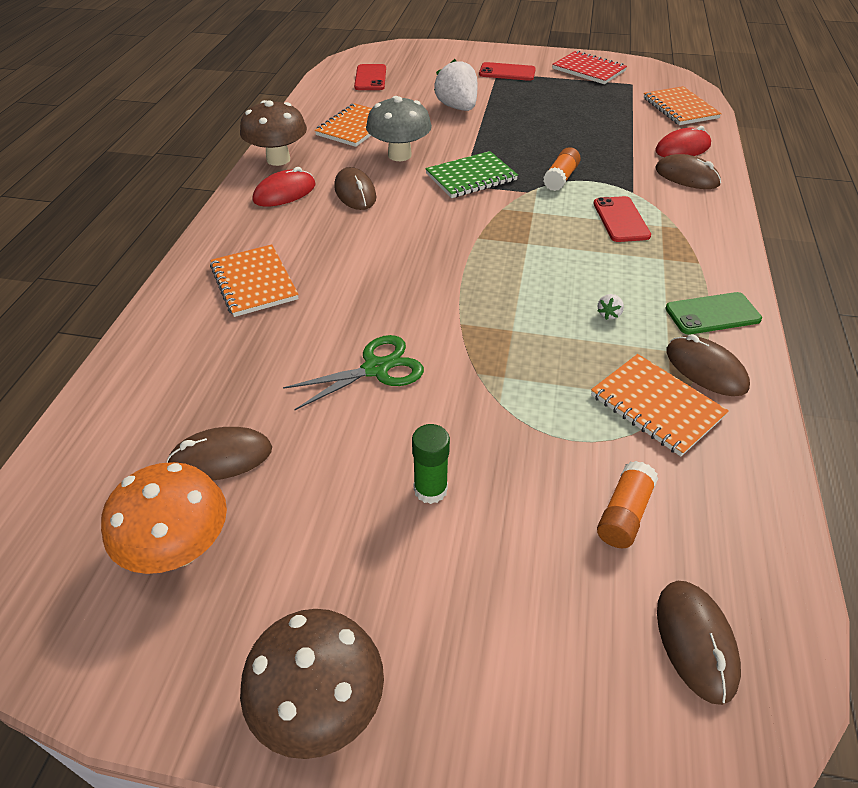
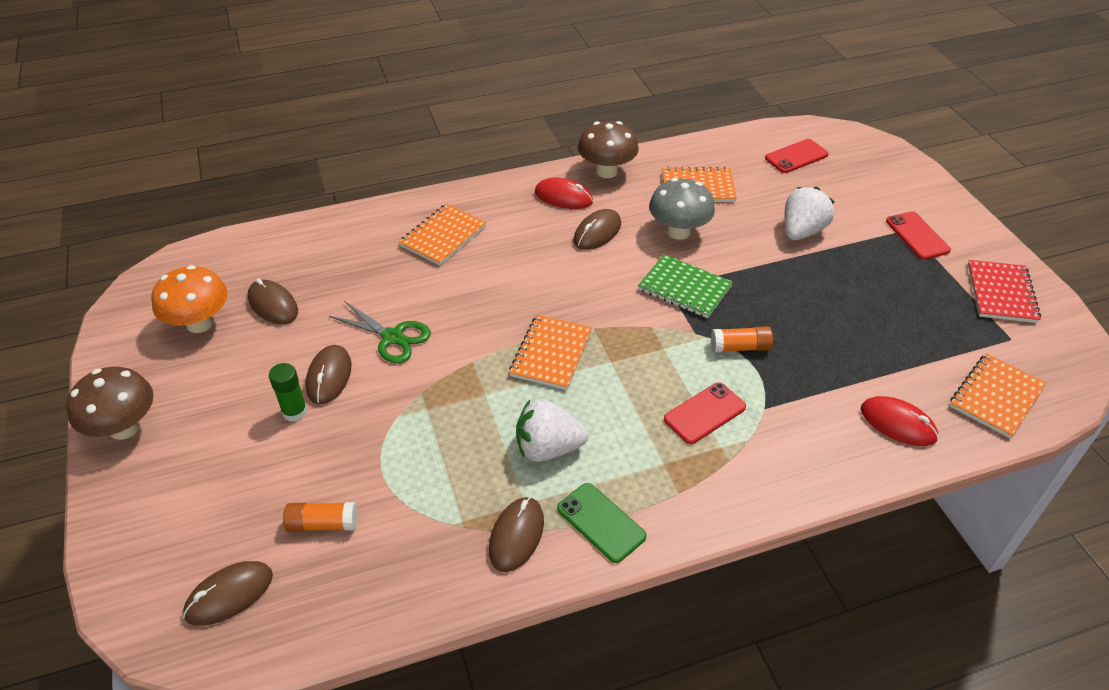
camera: 60 degrees right, 0 degrees up
(609, 314) = (548, 448): white strawberry -> white strawberry, size x2.49
(656, 406) = (449, 513): orange notebook -> orange notebook (551, 354)
(686, 177) = (837, 443): brown mouse -> brown mouse (329, 376)

